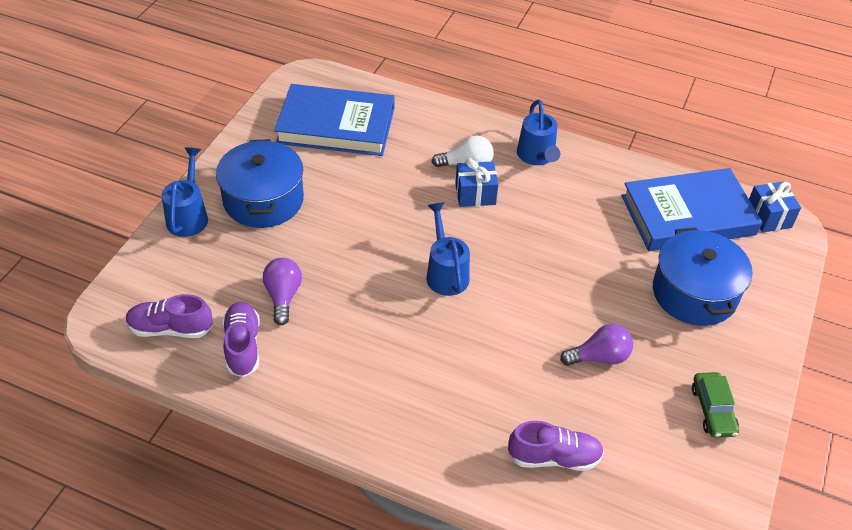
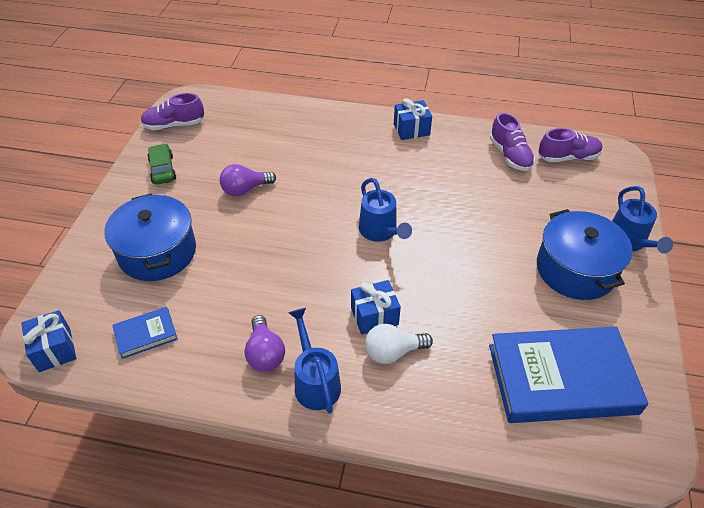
camera: 170 degrees right, 0 degrees up
(283, 296) = (503, 191): purple light bulb -> purple light bulb (265, 353)
(355, 417) = (411, 129): none -> blue gift
(554, 457) = (276, 129): purple shoe -> purple shoe (174, 125)
(688, 215) = (146, 334): blue book -> blue book, size x0.45

